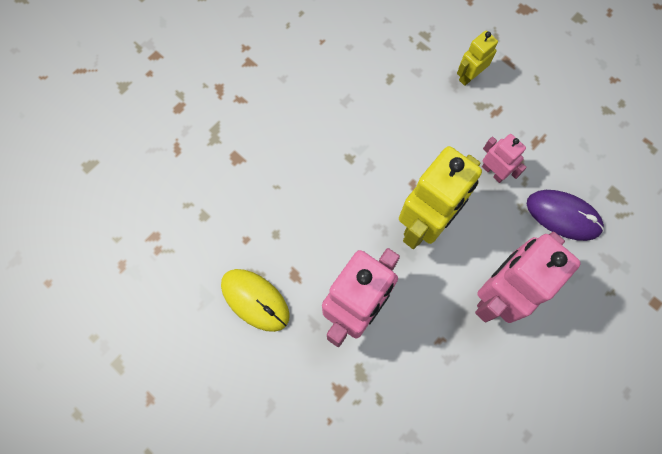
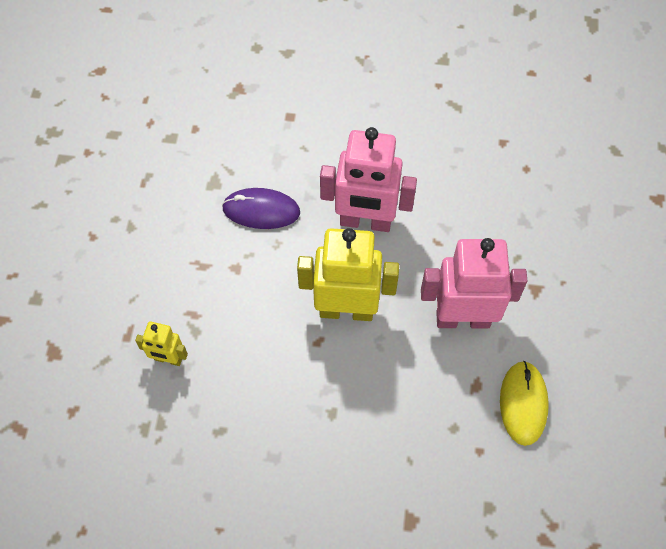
camera: 125 degrees left, 10 degrees down
(493, 171) = (257, 284): pink robot -> none
(563, 216) = (261, 210): purple mouse -> purple mouse turned 75 degrees counterclockwise

